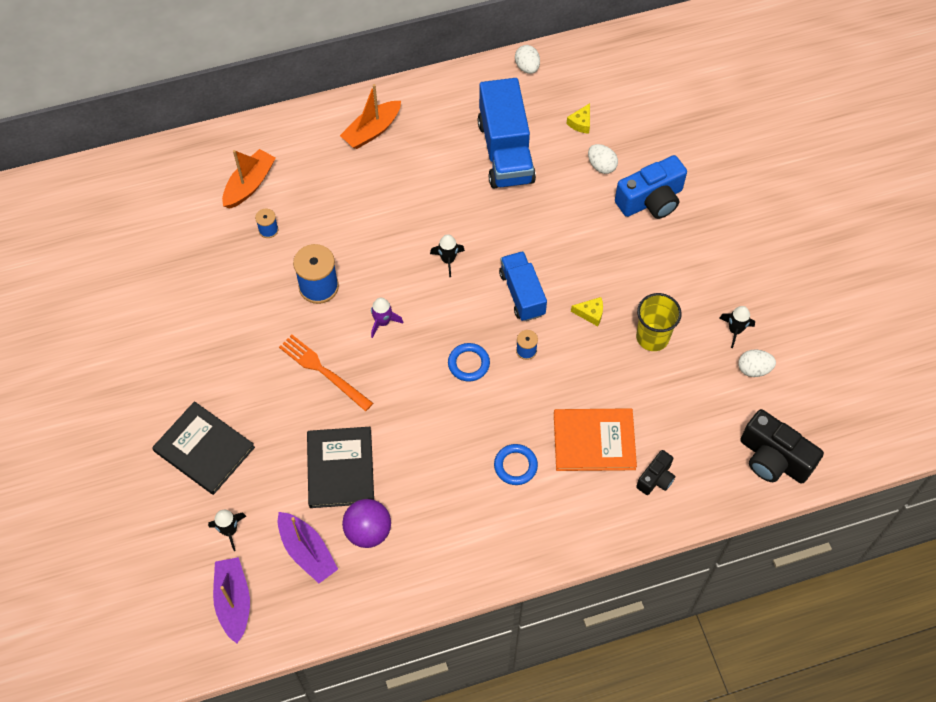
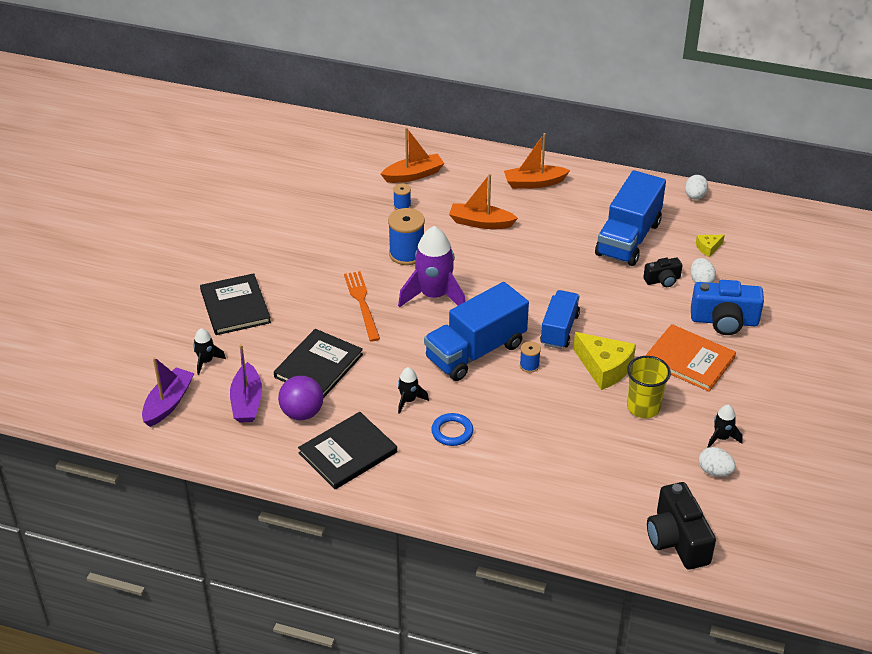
camera: 35 degrees right, 20 degrees down
(359, 208) = (481, 223): none -> orange boat
(383, 322) = (434, 296): purple rocket -> purple rocket, size x2.07
(443, 547) = (348, 452): none -> black book
(448, 260) = (520, 283): black rocket -> black rocket (408, 400)
(468, 364) = (475, 351): blue ring -> blue truck
(590, 313) = (604, 368): yellow cheese -> yellow cheese, size x2.04
(594, 441) = (530, 449): orange book -> orange book (689, 360)
(656, 478) = (560, 499): black camera -> black camera (662, 280)

